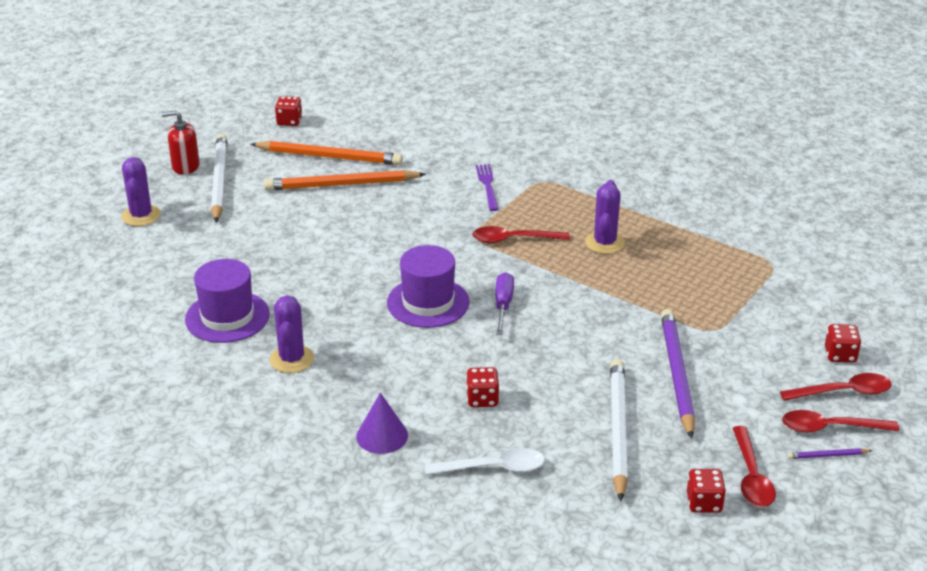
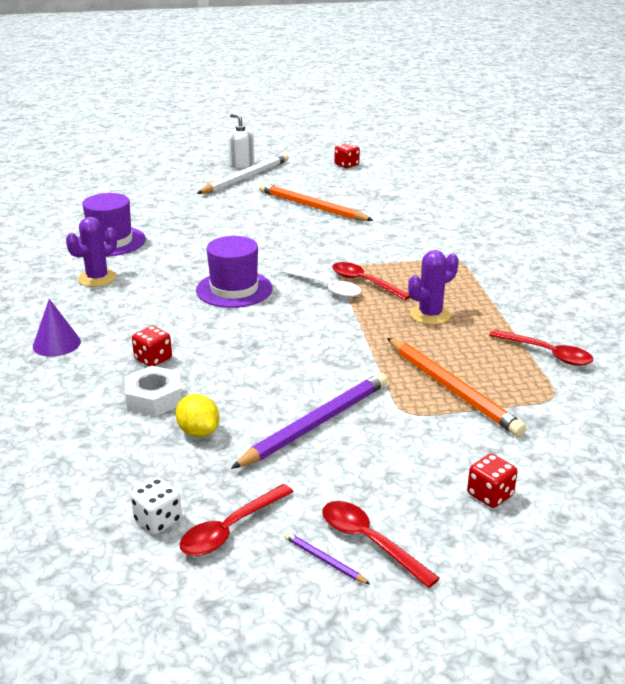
camera: 45 degrees right, 5 degrees down
(141, 216) = (171, 177): purple cactus -> none
(185, 166) = (242, 164): red soap dispenser -> white soap dispenser
(329, 157) = (334, 190): orange pencil -> orange pencil (451, 389)
(487, 186) = (409, 245): purple fork -> none
(493, 468) = (76, 401): white spoon -> white spoon (326, 288)
(503, 305) = (279, 315): purple screwdriver -> none
(543, 427) = (154, 398): none -> white nut
(618, 430) = (198, 432): white pencil -> yellow lemon
(704, 503) = (158, 520): red dice -> white dice
(843, 392) = (436, 524): red spoon -> red spoon (547, 353)

